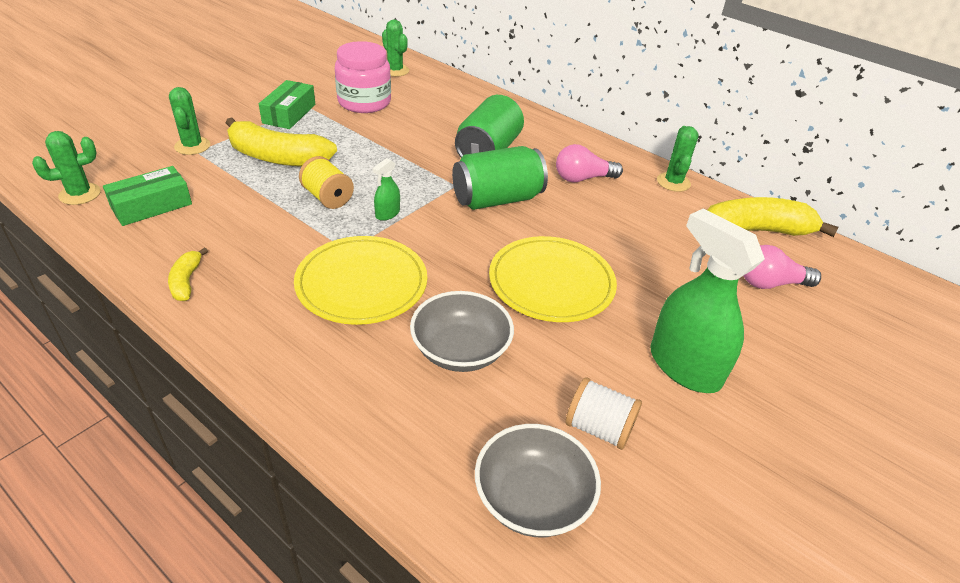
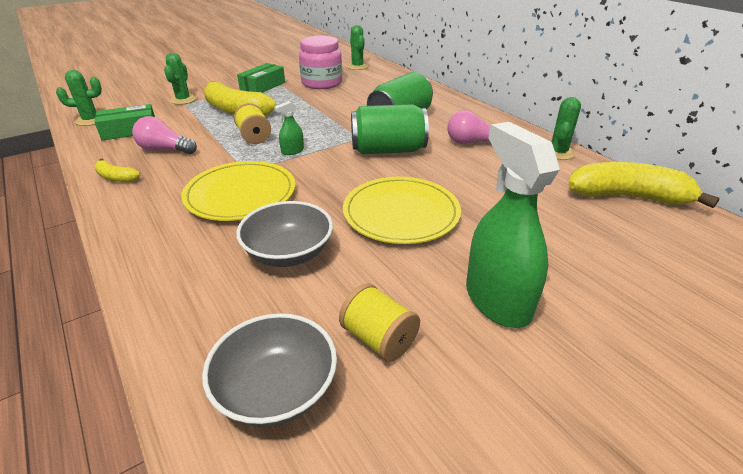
camera: 20 degrees right, 5 degrees down
(186, 281) = (116, 177): yellow banana -> yellow banana turned 75 degrees counterclockwise
(598, 428) = (379, 339): white spool -> yellow spool
(770, 283) = (626, 242): pink light bulb -> pink light bulb (165, 150)

